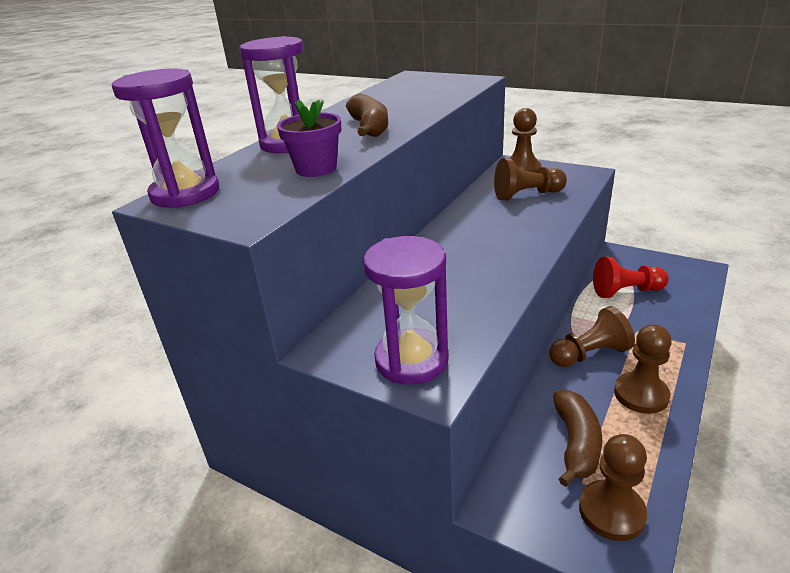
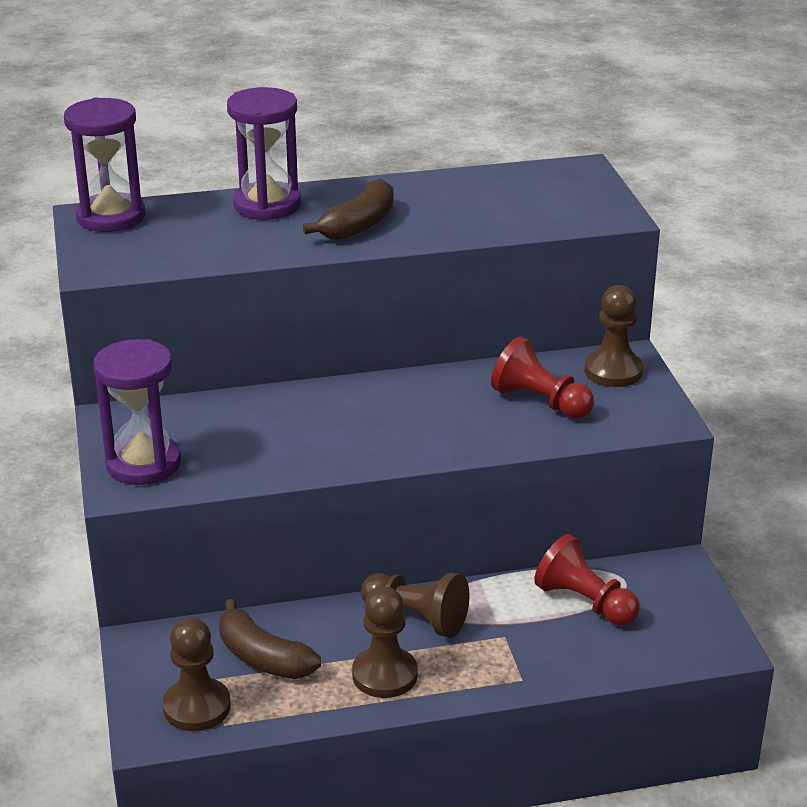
camera: 45 degrees right, 0 degrees up
(316, 169) = (223, 247): purple flower pot -> none
(527, 195) = (540, 401): brown pawn -> red pawn
(576, 443) = (263, 657): brown banana -> brown banana turned 75 degrees clockwise

